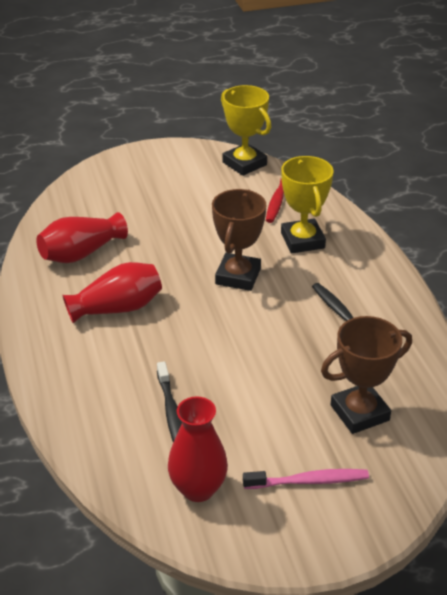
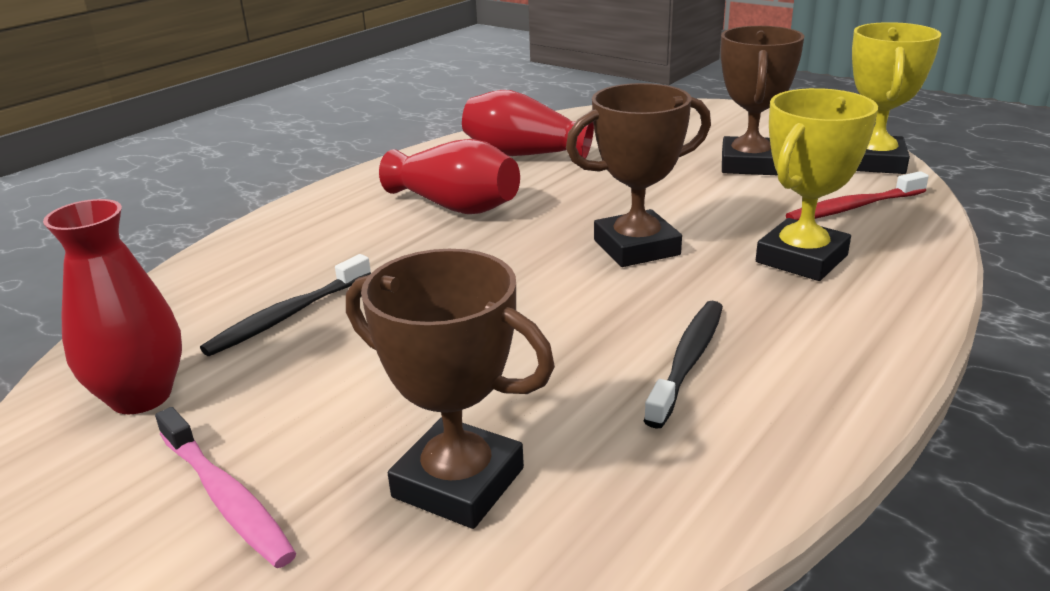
camera: 55 degrees right, 10 degrees down
(198, 195) = (749, 164): none -> brown trophy

